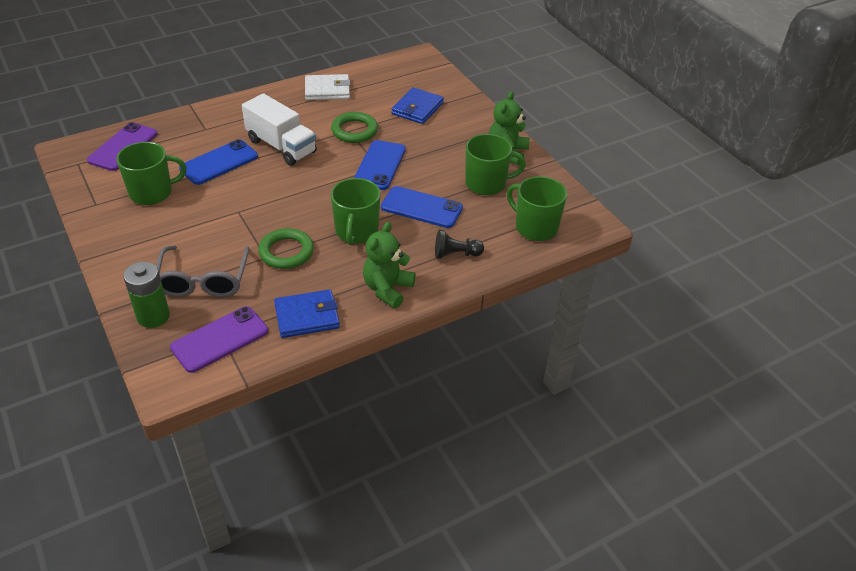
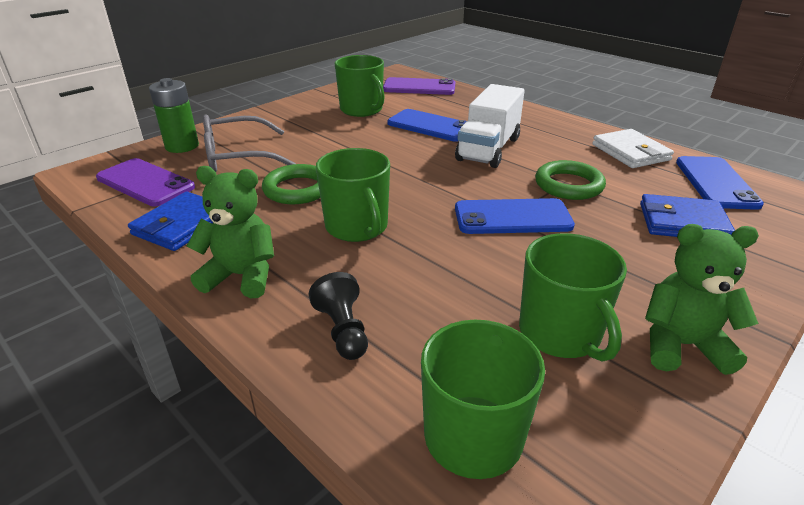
camera: 75 degrees right, 10 degrees down
(307, 316) = (182, 225): blue wallet -> blue wallet turned 60 degrees clockwise
(356, 231) = (357, 227): green mug -> green mug turned 105 degrees counterclockwise
(421, 208) = (442, 272): blue phone -> blue phone (715, 183)

